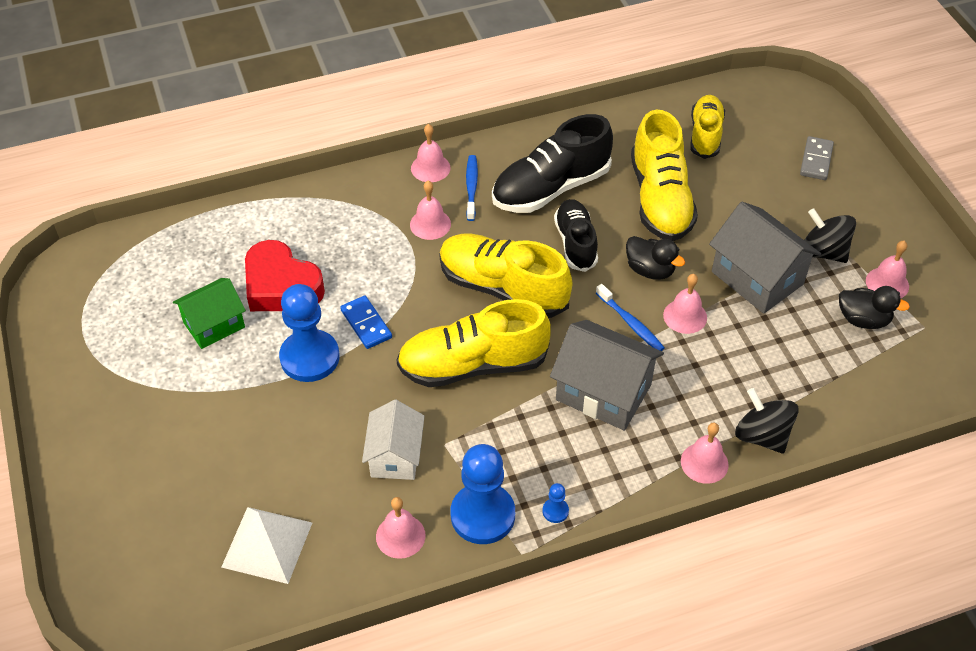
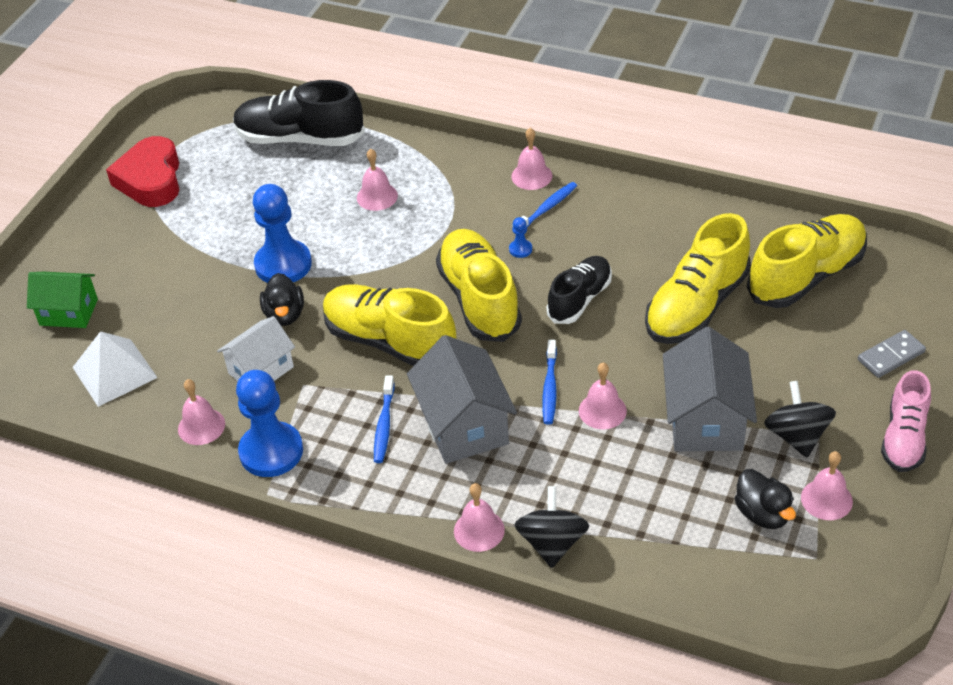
camera: 45 degrees right, 5 degrees down
(214, 325) = (247, 203): green house -> green house (68, 312)
(281, 285) = (322, 202): red heart -> red heart (151, 179)
(366, 324) = (348, 264): blue domino -> none
(430, 224) = (481, 219): pink bell -> pink bell (377, 196)
(545, 432) = (384, 425): none -> blue toothbrush
(551, 188) = (611, 245): black shoe -> black shoe (300, 139)
(555, 511) = (324, 485): blue pawn -> blue pawn (520, 249)
(650, 270) = (617, 357): black duck -> black duck (284, 315)
(705, 135) = (806, 276): yellow shoe -> yellow shoe, size x1.57
(884, 211) = (904, 438): none -> pink shoe

